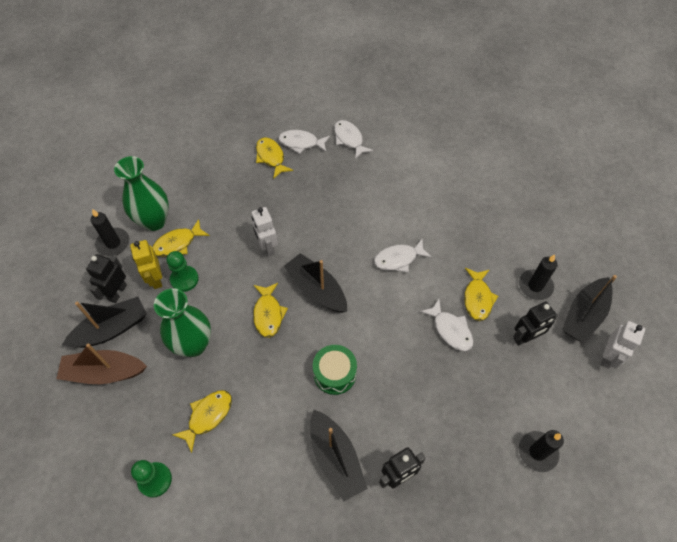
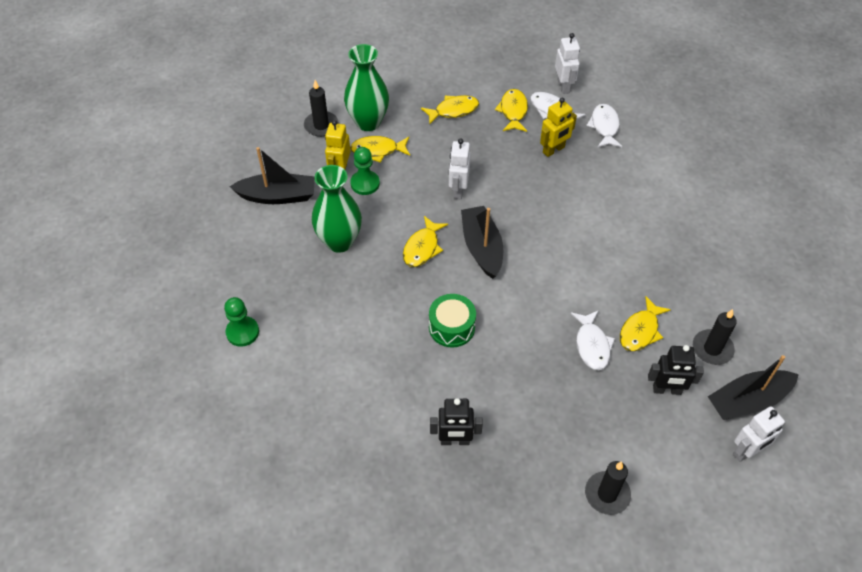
camera: 30 degrees right, 5 degrees down
(104, 372) = (251, 228): brown boat -> none
(117, 292) = (300, 168): black robot -> none
(208, 416) = (316, 305): yellow fish -> yellow fish (453, 110)
(298, 119) = (563, 86): none -> white robot
(322, 176) = (553, 150): none -> yellow robot
(335, 458) = (407, 397): black boat -> none
(398, 259) = (581, 258): white fish -> none

